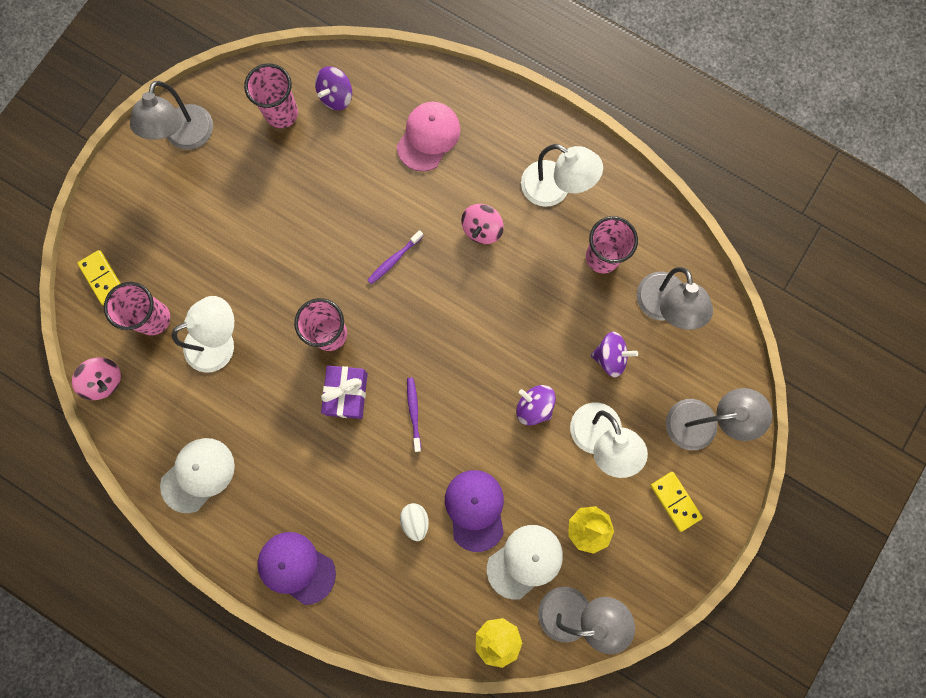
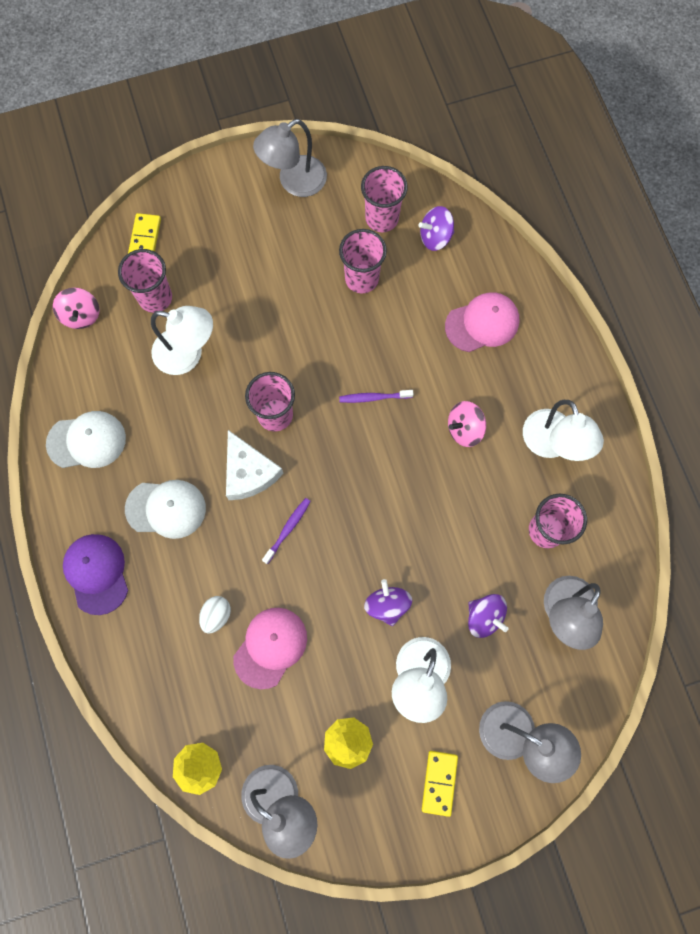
camera: 40 degrees right, 5 degrees down
(306, 174) = (362, 279): none -> pink cup
(347, 394) = (249, 472): purple gift -> white cheese
(475, 509) = (270, 647): purple cap -> pink cap
(525, 561) = (274, 723): white cap -> white cap (166, 508)

